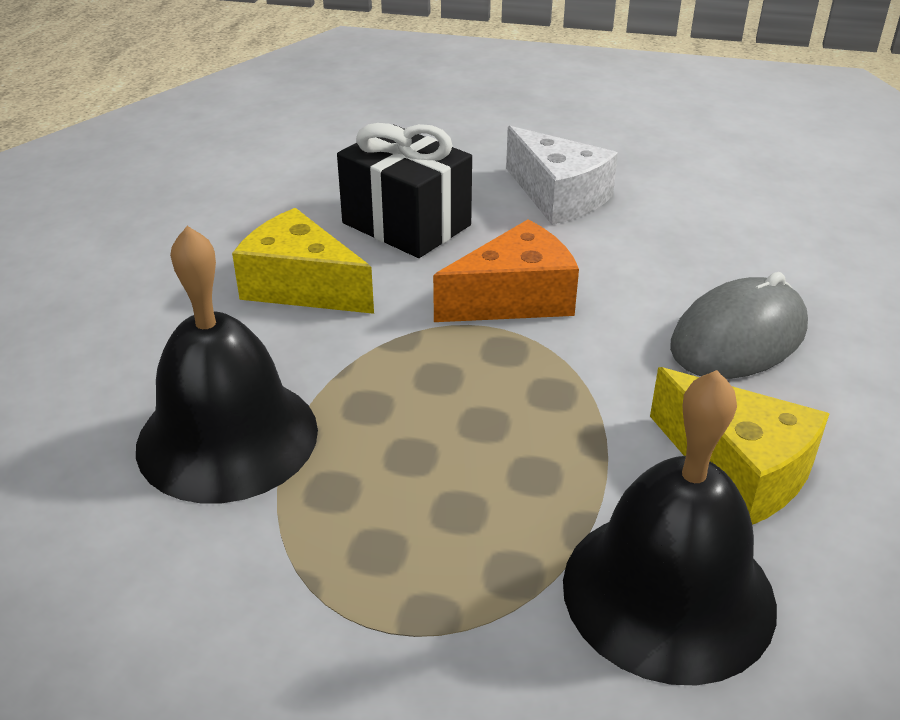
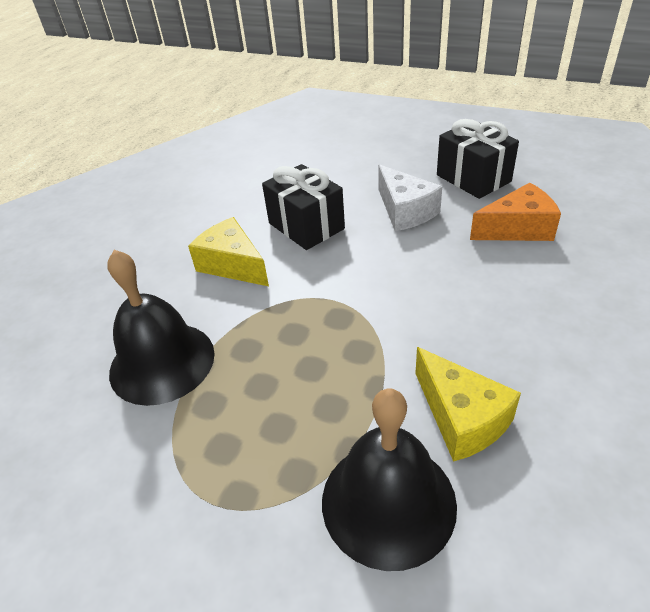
camera: 15 degrees right, 5 degrees up
(515, 299) = (356, 282): orange cheese -> orange cheese (517, 229)
(647, 148) = (473, 178): none -> black gift
(738, 337) = (491, 321): grey mouse -> none

